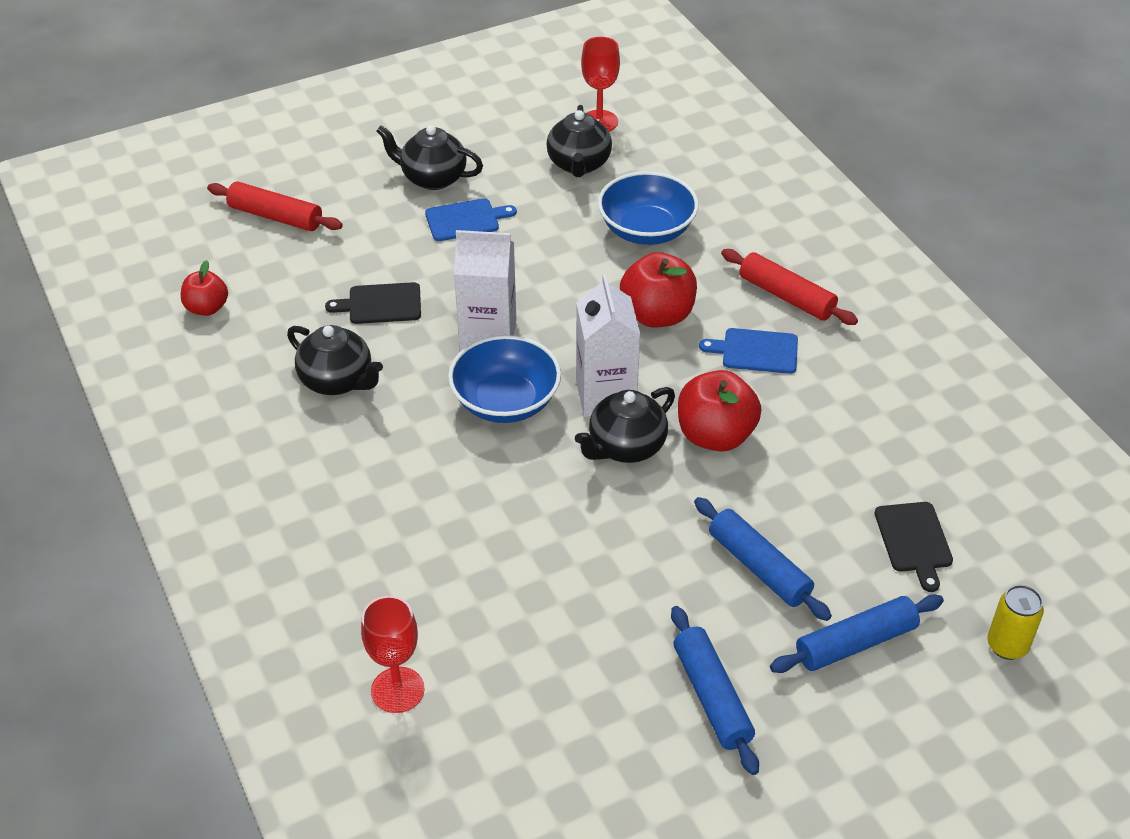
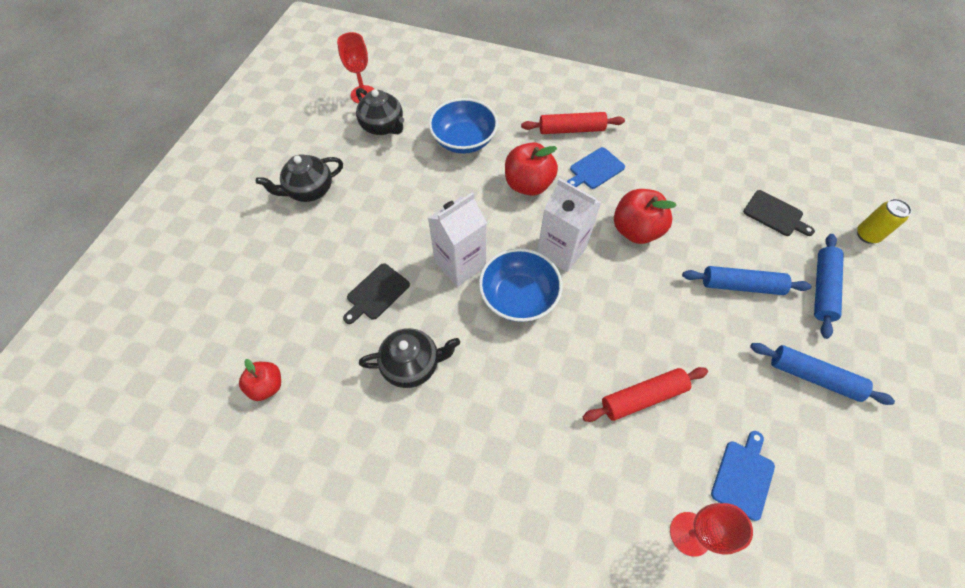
camera: 45 degrees left, 15 degrees up
(275, 216) = (238, 286): red rolling pin -> red rolling pin (643, 397)
(465, 220) = (360, 203): blue cutting board -> blue cutting board (743, 476)
(625, 447) = (607, 272): black teapot -> none

